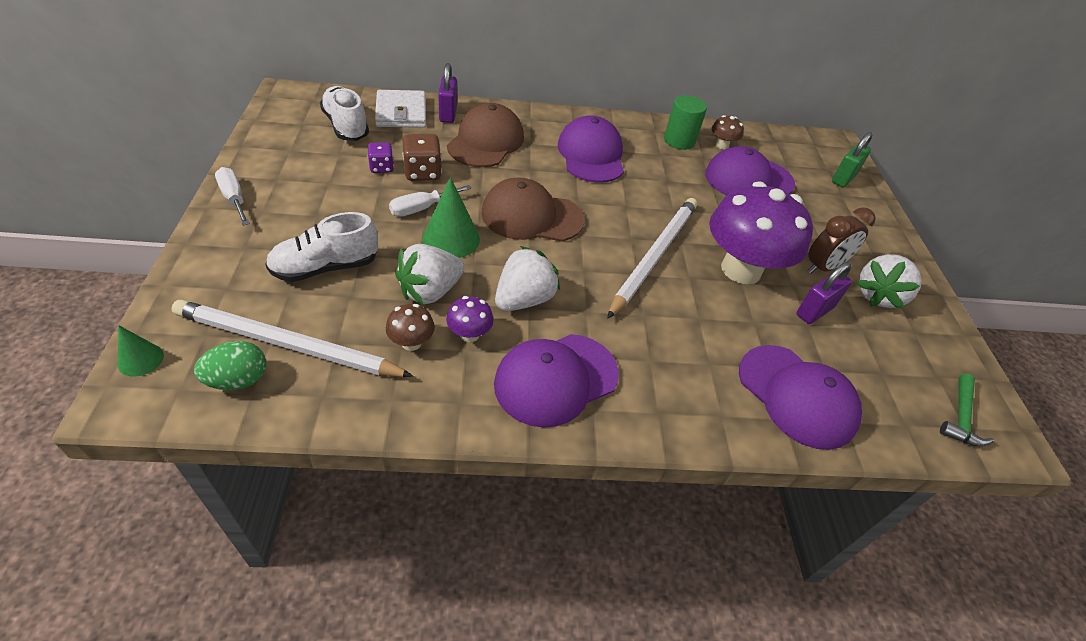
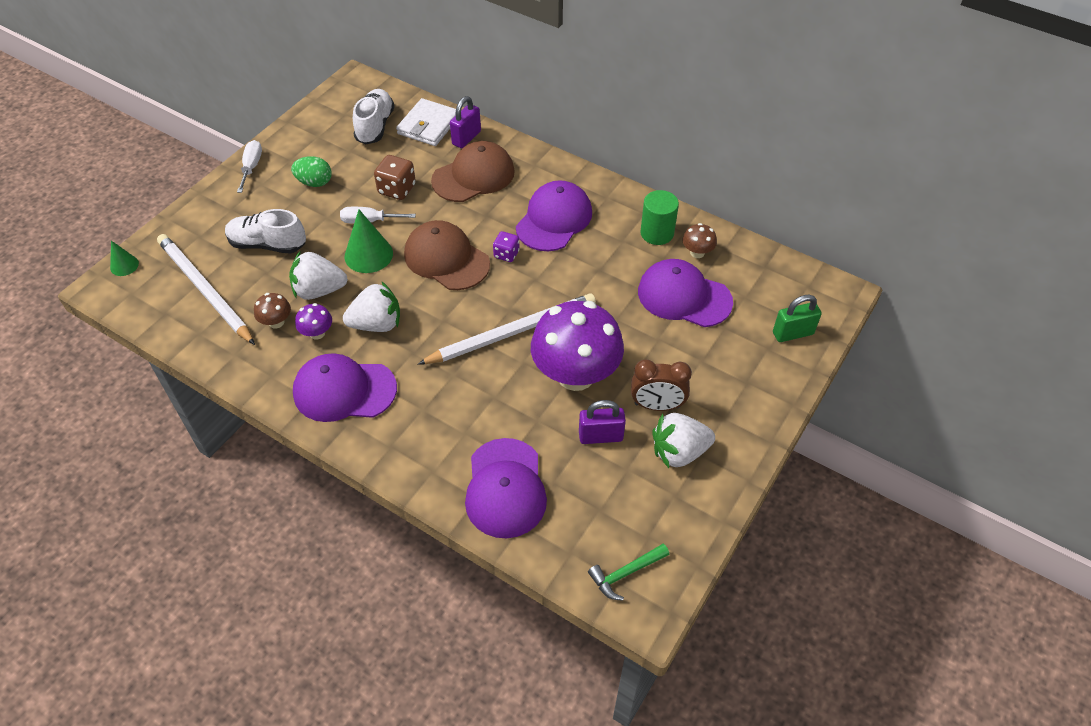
camera: 40 degrees right, 5 degrees up
(238, 380) = (163, 302): green egg -> green egg (314, 182)
(381, 167) = (370, 174): purple dice -> purple dice (506, 254)

